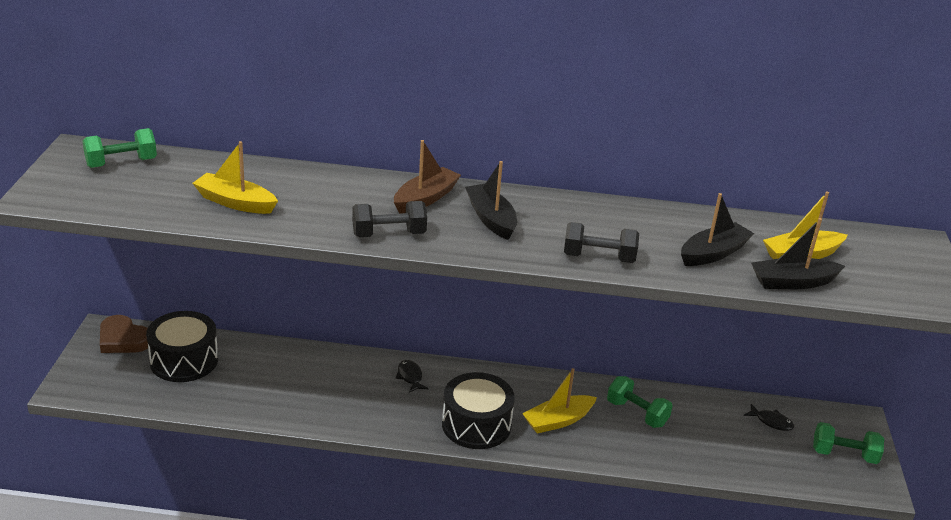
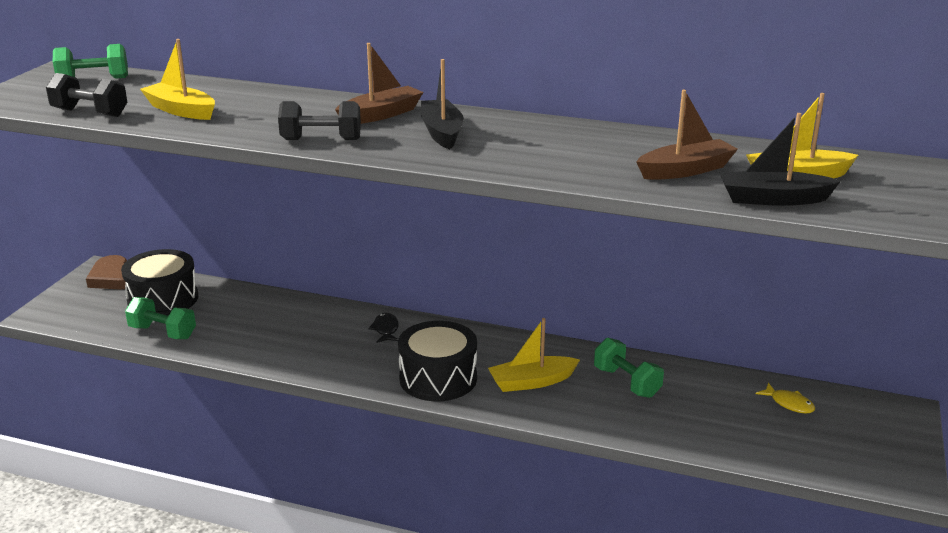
camera: 15 degrees right, 5 degrees down
(598, 258) = (544, 168): black dumbbell -> black dumbbell (90, 113)
(713, 253) = (685, 170): black boat -> brown boat
(771, 422) = (789, 403): black fish -> yellow fish
(844, 455) = (872, 445): green dumbbell -> green dumbbell (163, 332)

